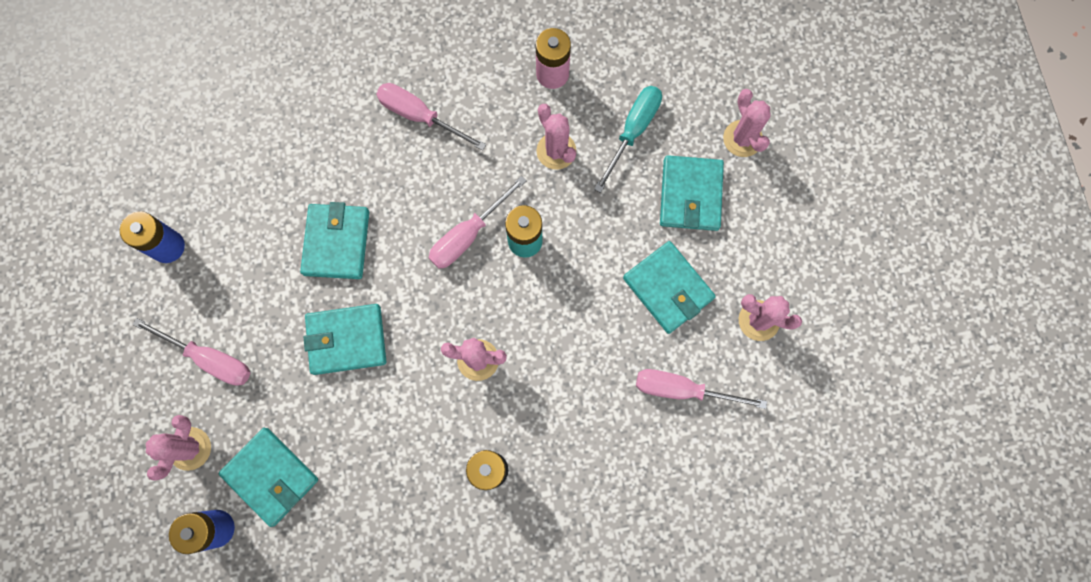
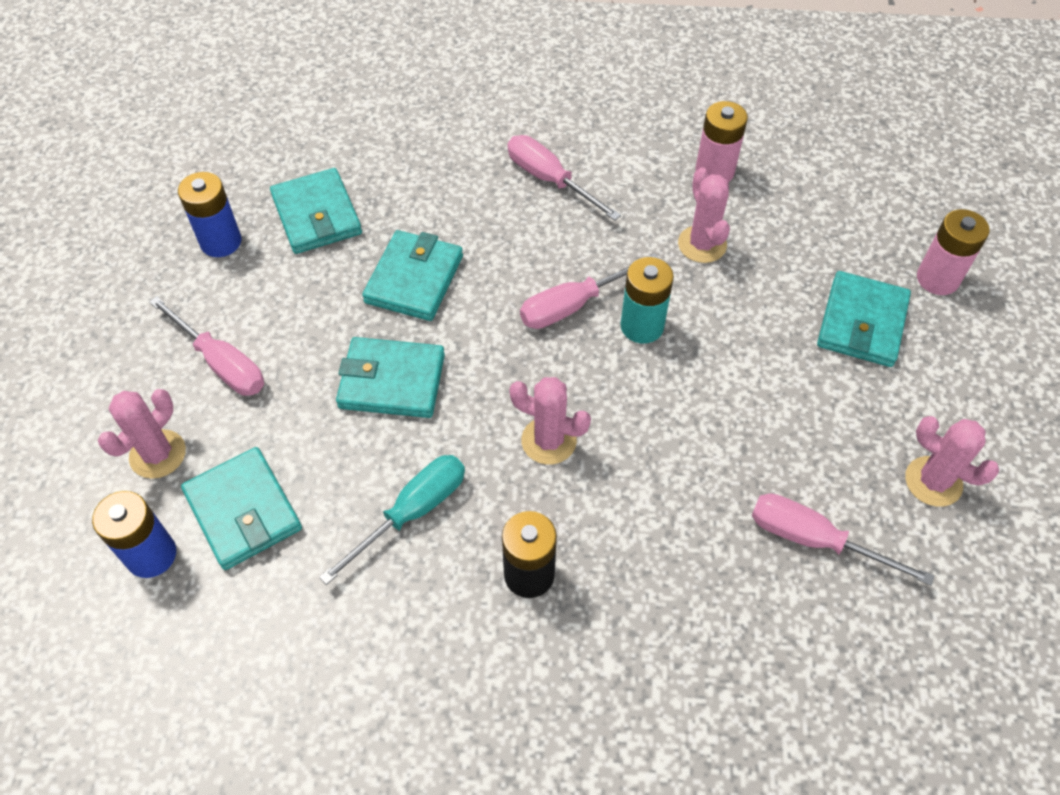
camera: 15 degrees right, 20 degrees down
(633, 131) = (800, 244): turquoise screwdriver -> turquoise screwdriver (412, 512)
(668, 288) = (815, 417): turquoise wallet -> turquoise wallet (317, 215)
(742, 138) = (937, 279): pink cactus -> pink battery

